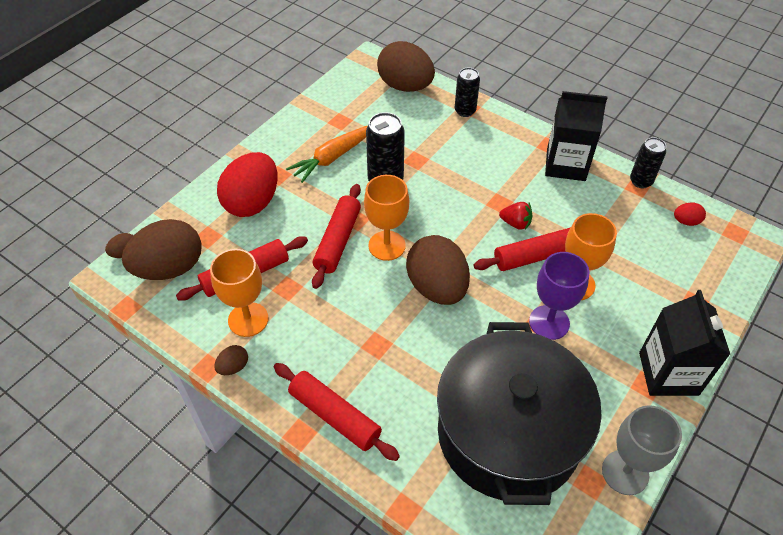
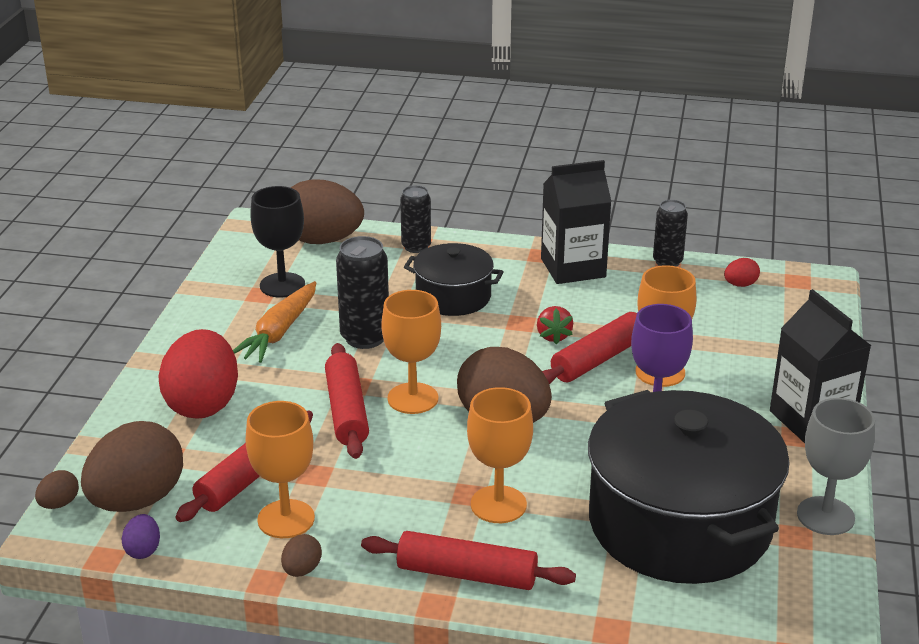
camera: 25 degrees left, 20 degrees down
(151, 310) = (143, 550): none -> purple egg
(358, 117) = (282, 285): none -> black goblet
(390, 362) = (498, 504): none -> orange goblet
(465, 164) = (453, 297): none -> black pot
(515, 223) = (553, 336): red strawberry -> red strawberry turned 90 degrees clockwise

